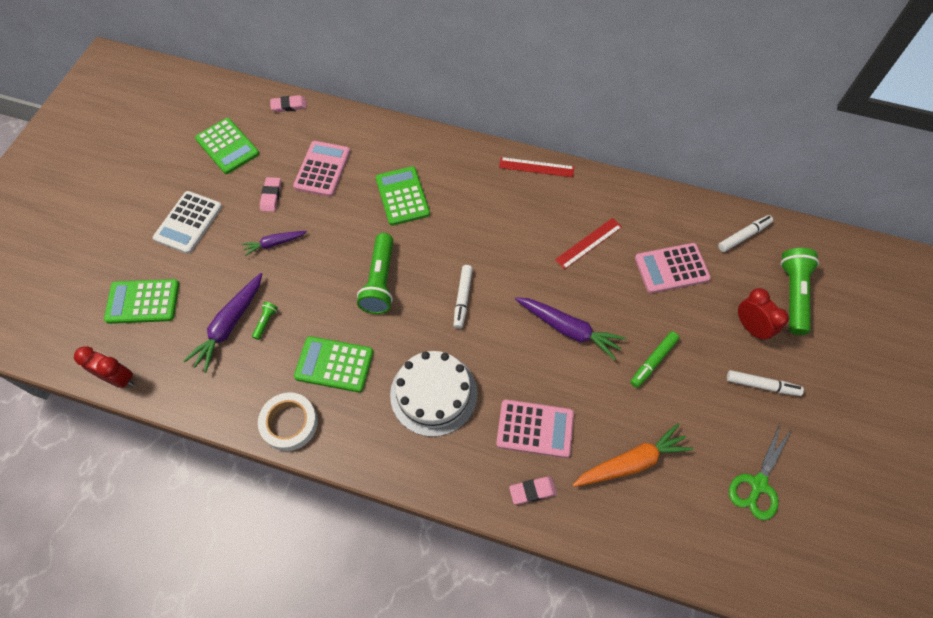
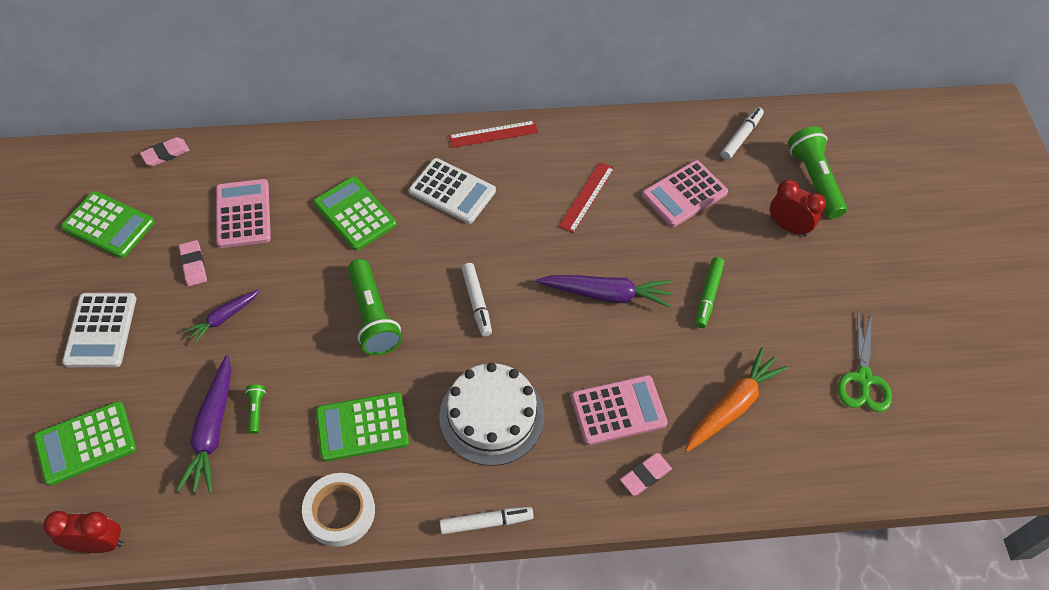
camera: 25 degrees left, 5 degrees down
(483, 203) = (452, 191): none -> white calculator
(762, 385) = (824, 280): white marker -> white marker (486, 522)

